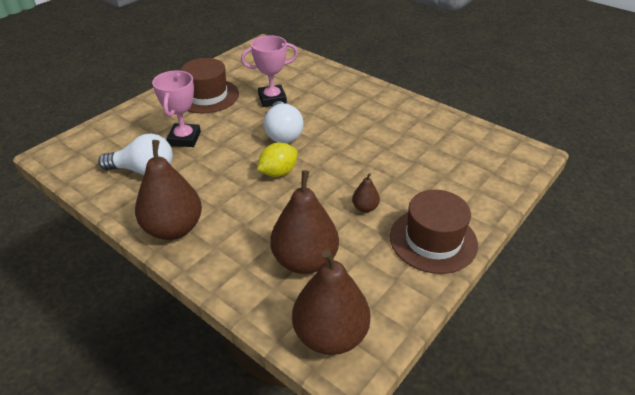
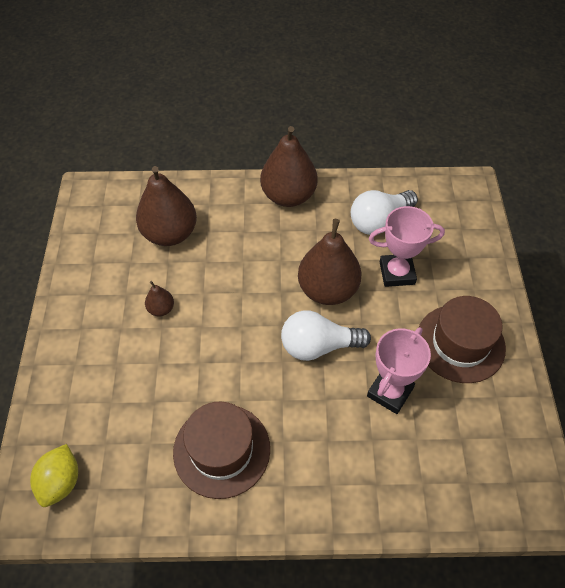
camera: 140 degrees right, 15 degrees up
(184, 138) = (397, 273): pink trophy -> pink trophy turned 60 degrees counterclockwise
(278, 172) = (270, 295): yellow lemon -> yellow lemon (61, 482)
(283, 133) = (318, 346): white light bulb -> white light bulb turned 45 degrees counterclockwise
(330, 335) = (111, 200): brown pear -> brown pear (328, 290)
(433, 240) = (82, 314): brown hat -> brown hat (221, 450)

